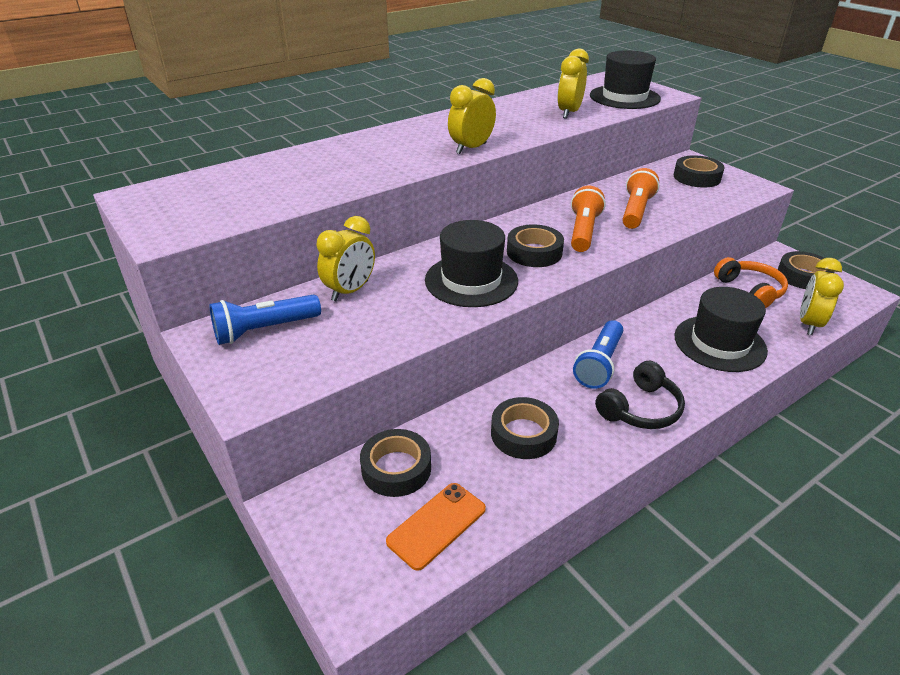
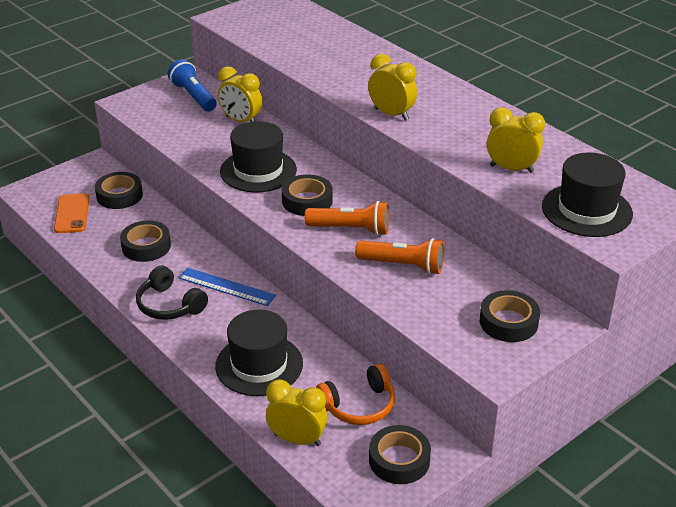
camera: 85 degrees right, 0 degrees up
(436, 525) = (72, 214): orange phone -> orange phone turned 45 degrees clockwise
(599, 364) = (226, 287): blue flashlight -> blue ruler

